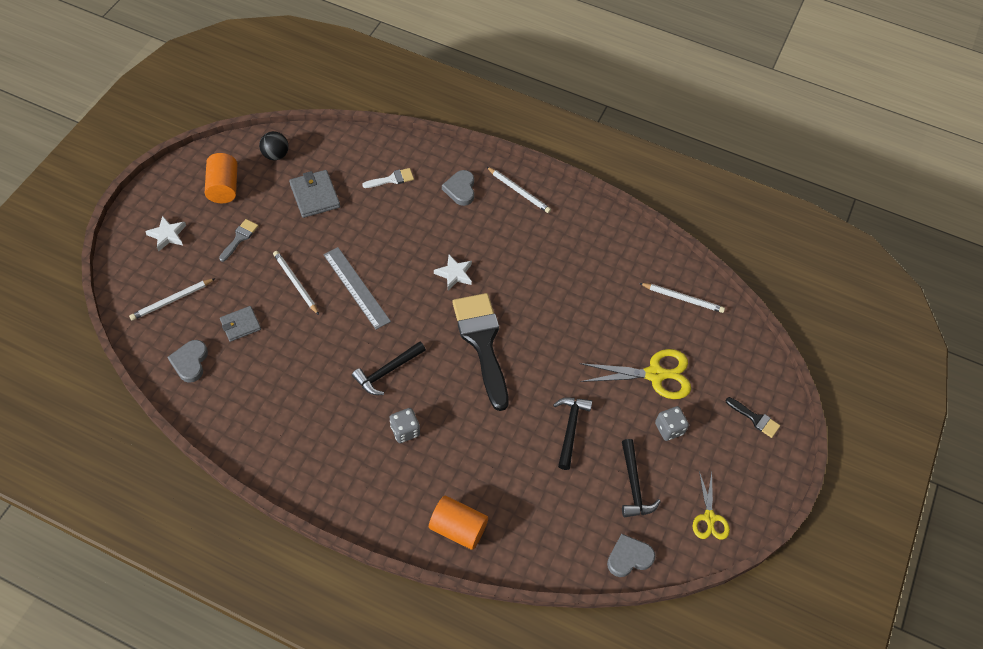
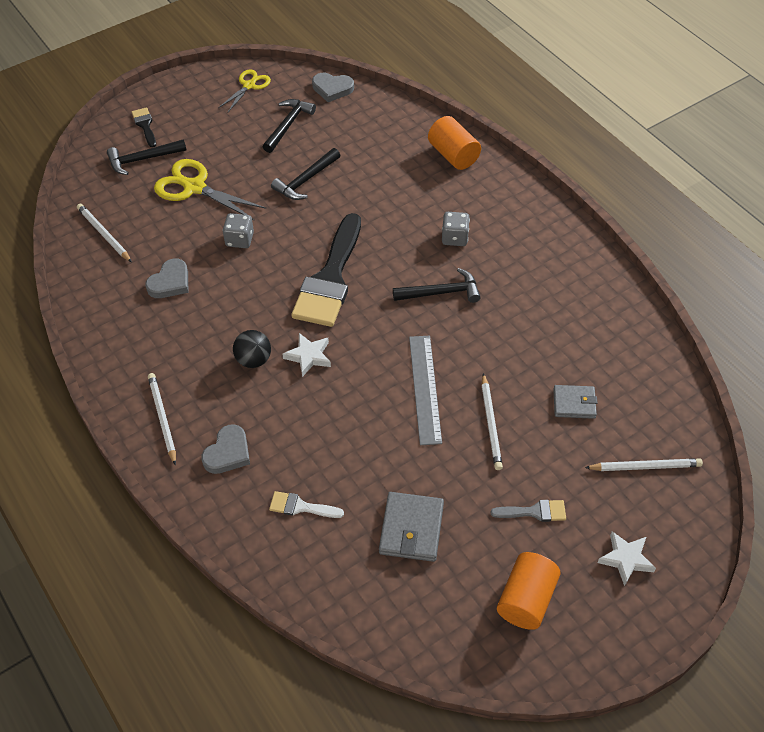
camera: 145 degrees left, 5 degrees down
(190, 362) = (644, 387): grey heart -> grey heart (170, 282)
(239, 238) = (534, 512): grey brush -> grey brush turned 150 degrees counterclockwise
(276, 155) = (432, 620): black ball -> black ball (253, 360)
(669, 429) = (222, 147): grey dice -> grey dice (239, 240)
(721, 381) = (143, 159): none -> black hammer

